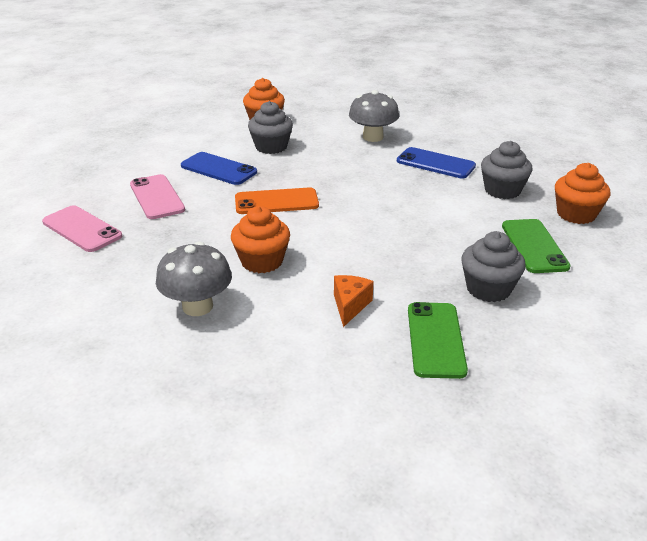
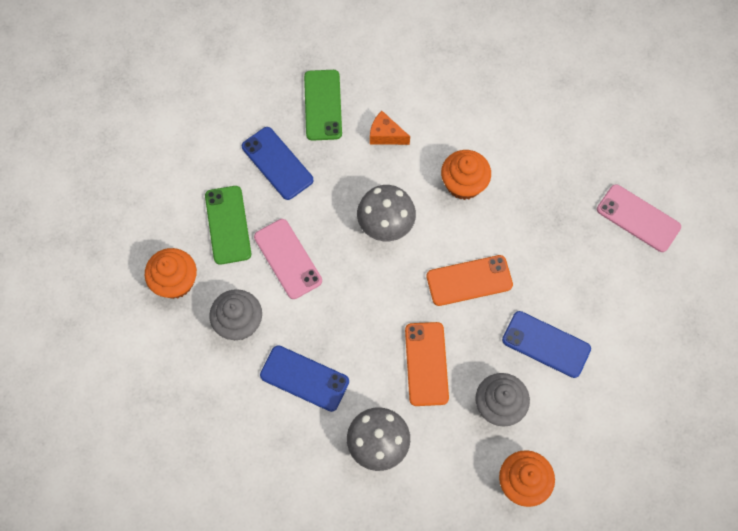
camera: 175 degrees right, 35 degrees up
(157, 197) = (591, 279): pink phone -> pink phone (288, 259)
(197, 306) = (500, 125): grey mushroom -> grey mushroom (385, 224)
(327, 165) = (426, 364): none -> orange phone
(350, 306) = (385, 135): orange cheese -> orange cheese turned 105 degrees clockwise
(488, 289) = (277, 163): grey cupcake -> blue phone

